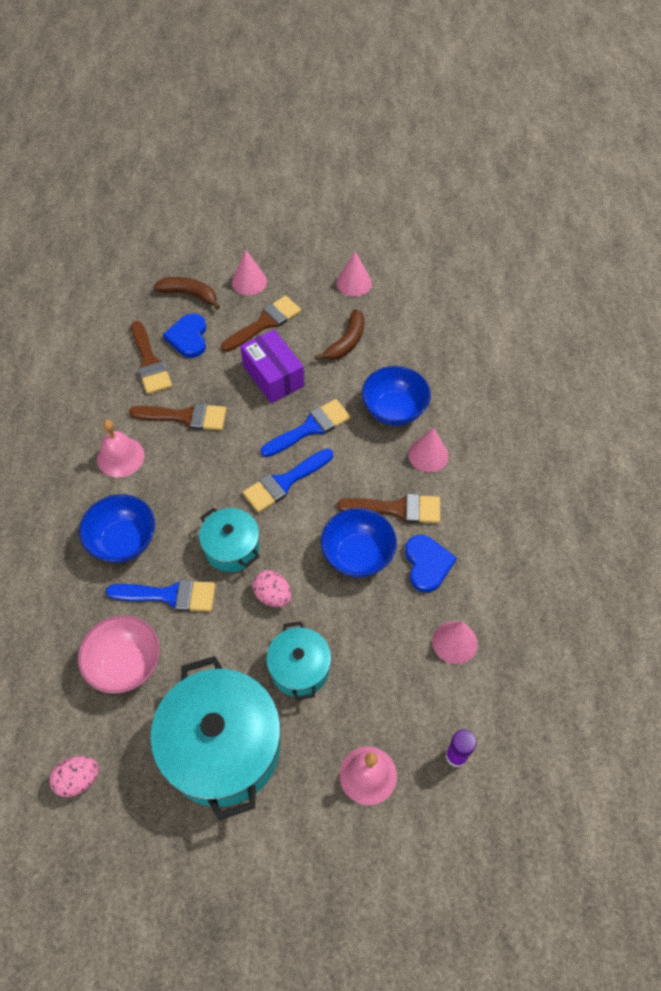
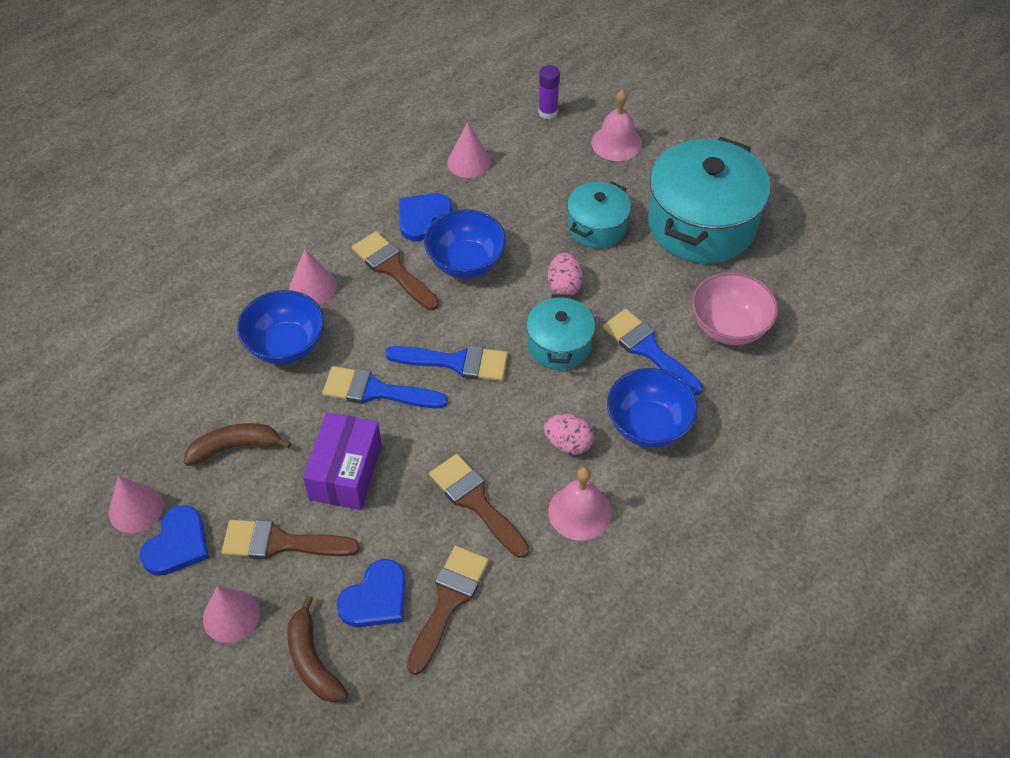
camera: 135 degrees left, 5 degrees down
(78, 779) = (826, 280): pink egg -> pink egg (568, 444)
(313, 286) = (177, 544): none -> blue heart

